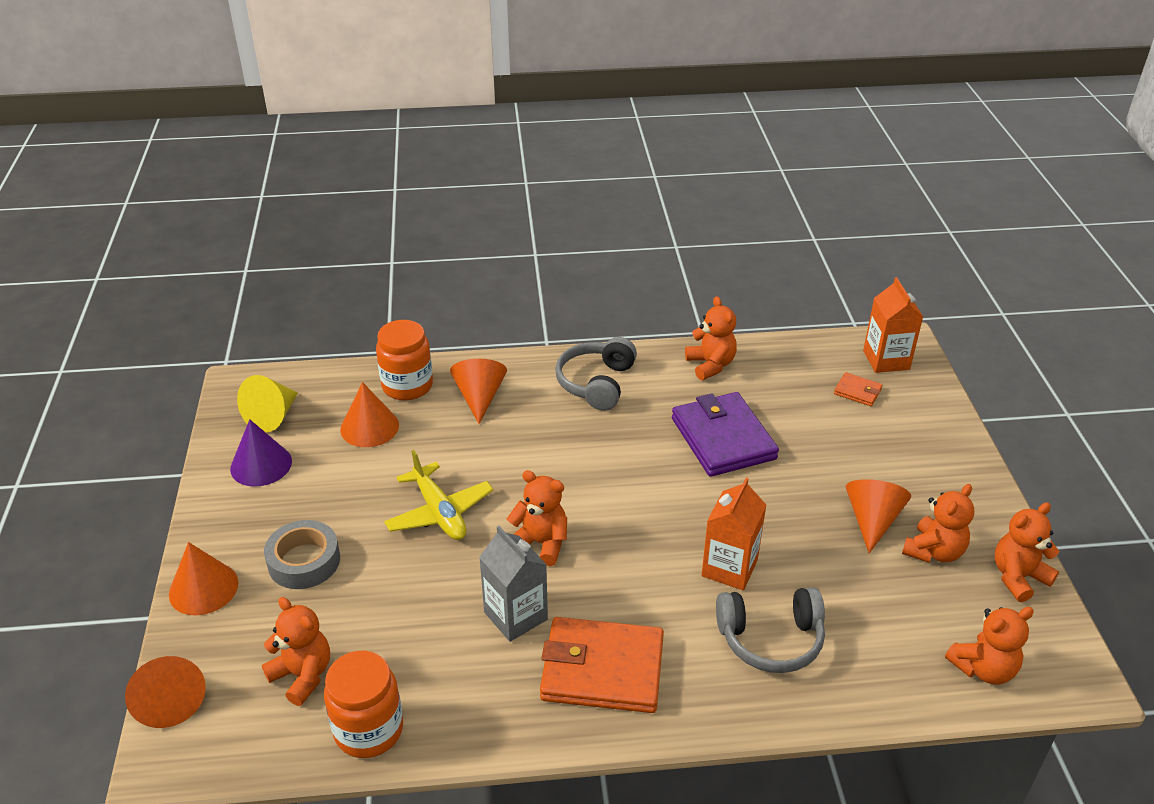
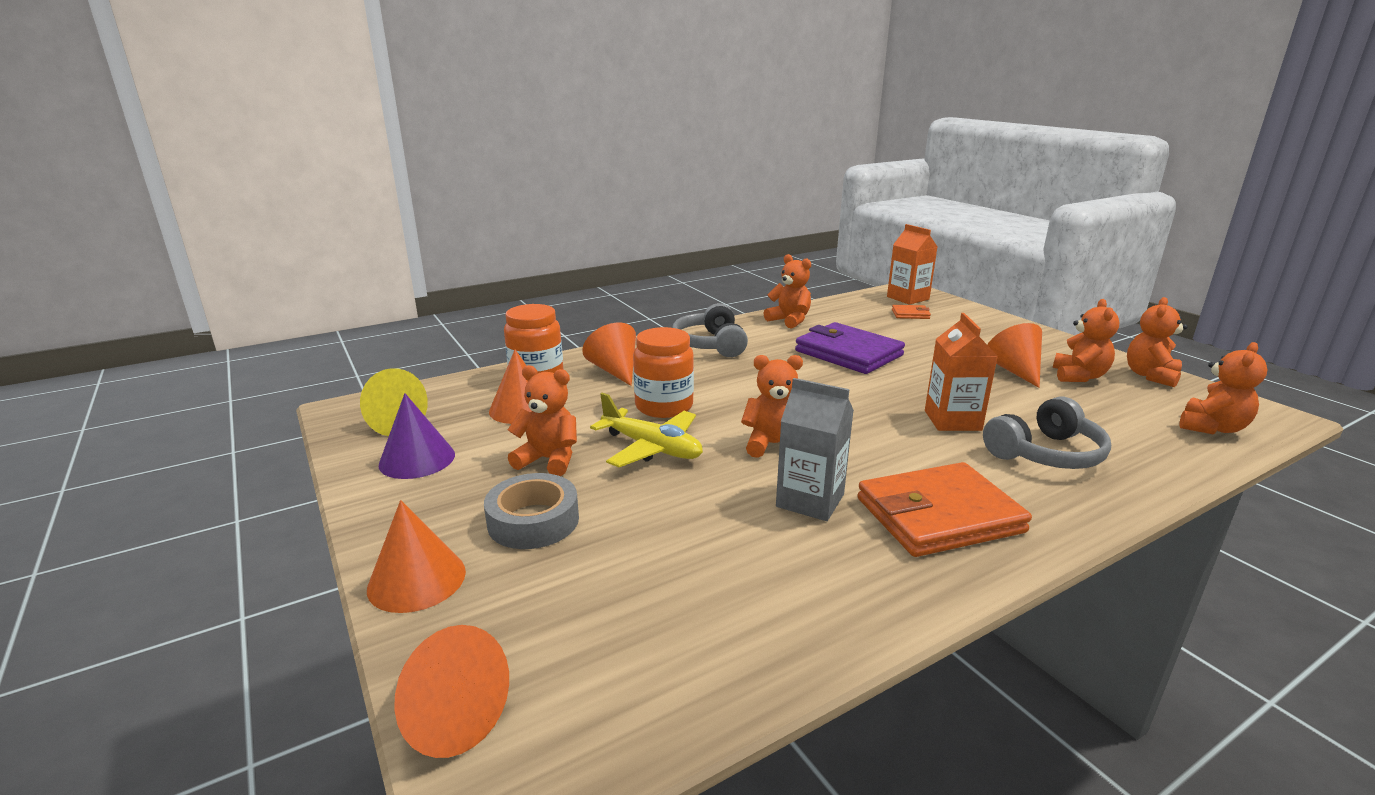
camera: 25 degrees left, 15 degrees down
(302, 675) = (621, 624): orange teddy bear -> orange teddy bear (549, 460)
(369, 730) = (756, 650): orange jar -> orange jar (664, 406)

